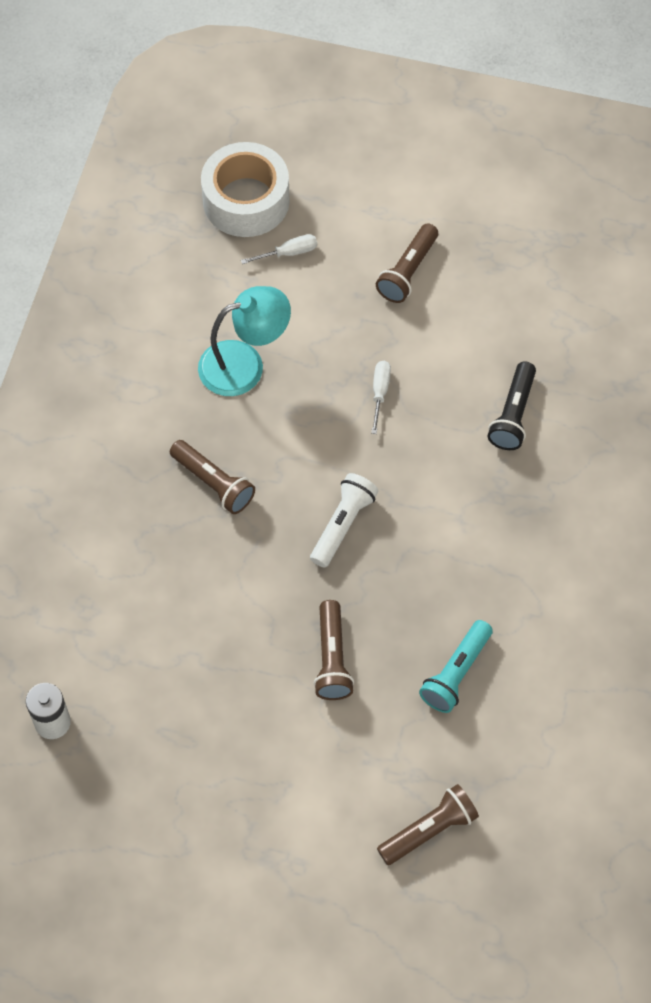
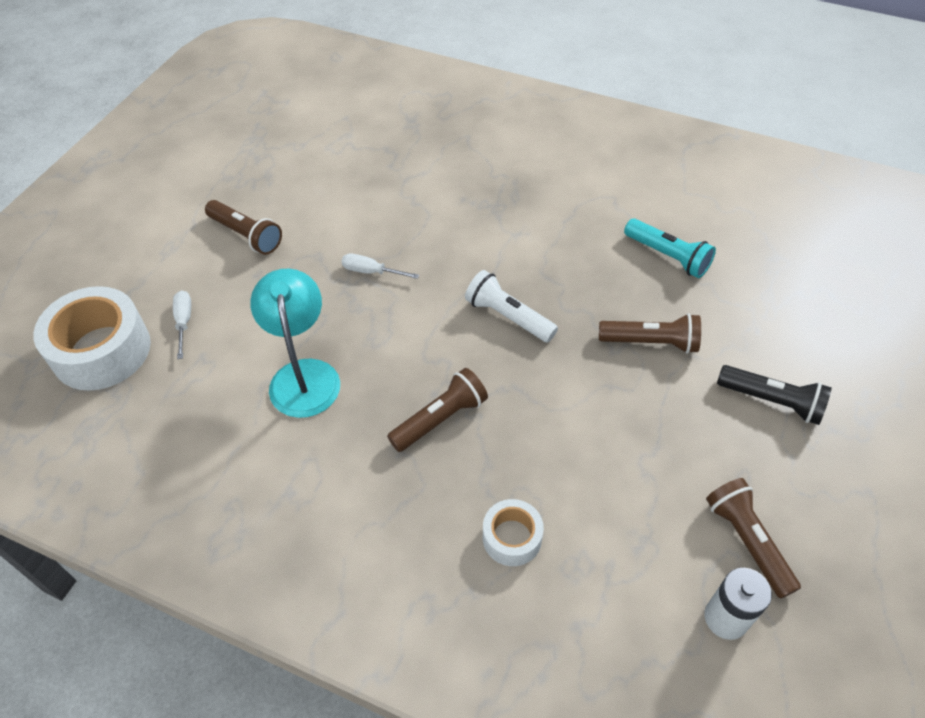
camera: 80 degrees left, 10 degrees down
(104, 555) = (512, 538): none -> white tape
(429, 830) = (820, 294): brown flashlight -> brown flashlight (747, 541)
(513, 415) = (419, 187): black flashlight -> black flashlight (772, 401)

